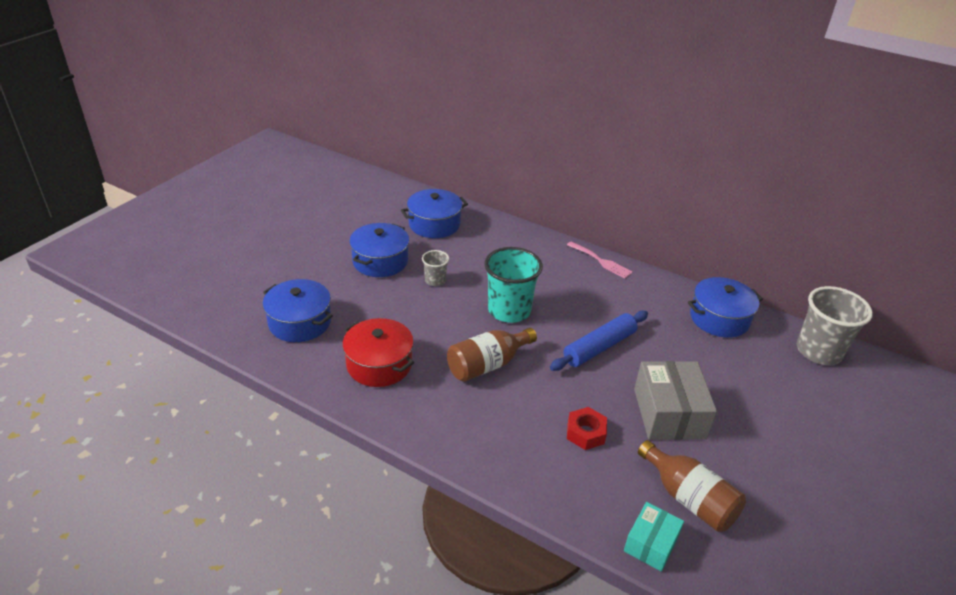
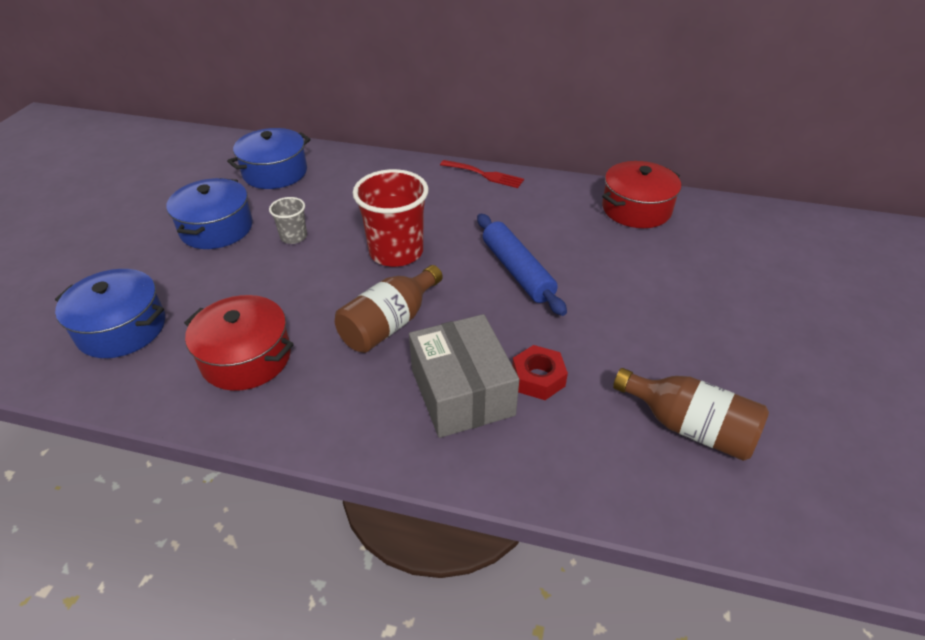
camera: 15 degrees left, 5 degrees up
(509, 310) = (396, 252): turquoise cup -> red cup
(599, 347) = (517, 271): blue rolling pin -> blue rolling pin turned 60 degrees counterclockwise
(601, 261) = (485, 175): pink fork -> red fork
(651, 544) = (669, 500): turquoise box -> none
(669, 413) = (625, 329): grey box -> grey box (462, 392)
(719, 318) = (636, 209): blue pot -> red pot
(818, 351) = (752, 220): grey cup -> none

